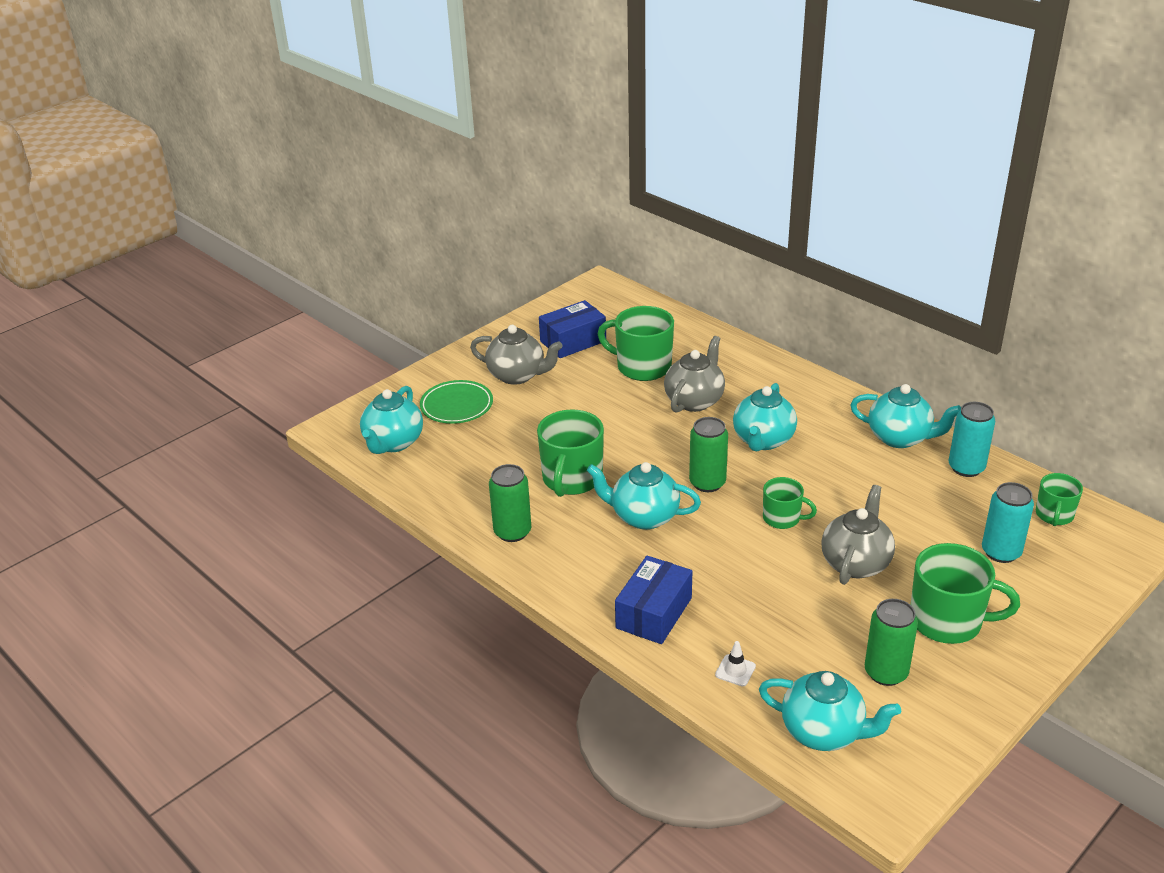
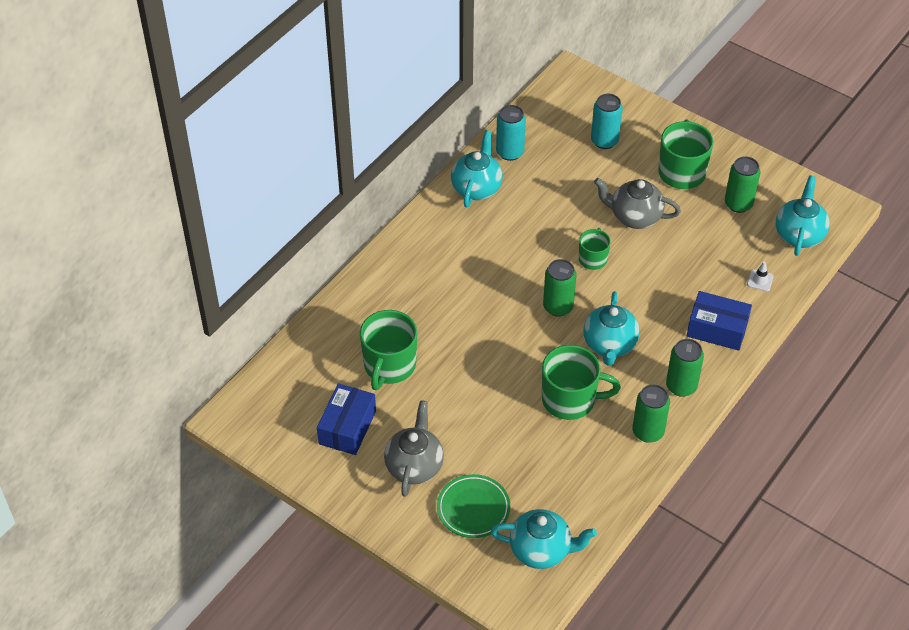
camera: 100 degrees left, 15 degrees up
(570, 567) = (681, 386): none -> green can
(573, 341) = (347, 427): blue box -> blue box turned 60 degrees clockwise
(694, 401) = (441, 322): grey teapot -> none
(763, 440) = (493, 273): turquoise teapot -> none
(1054, 515) = (557, 111): green mug -> none

